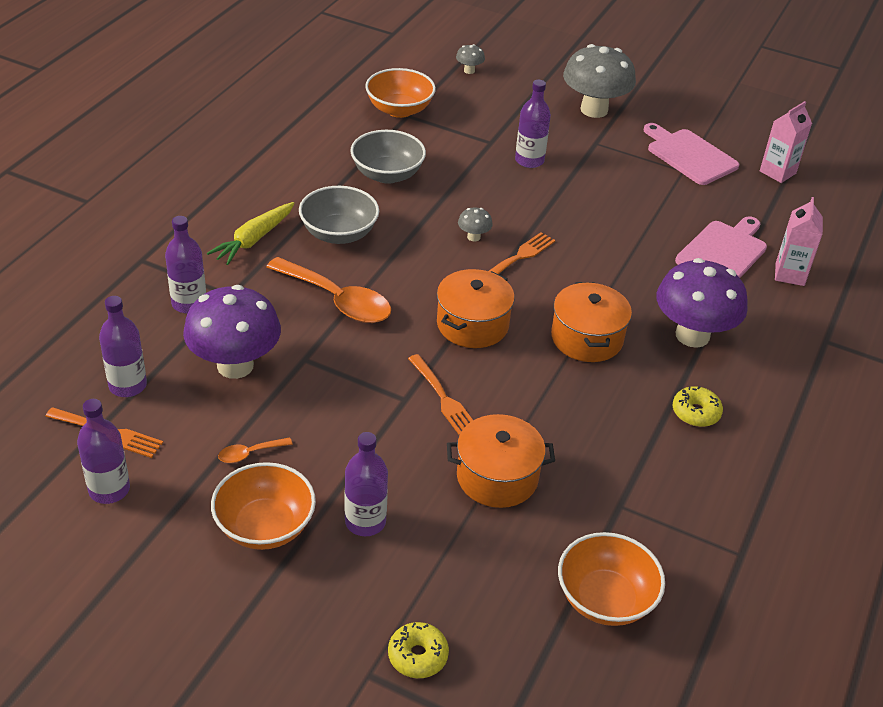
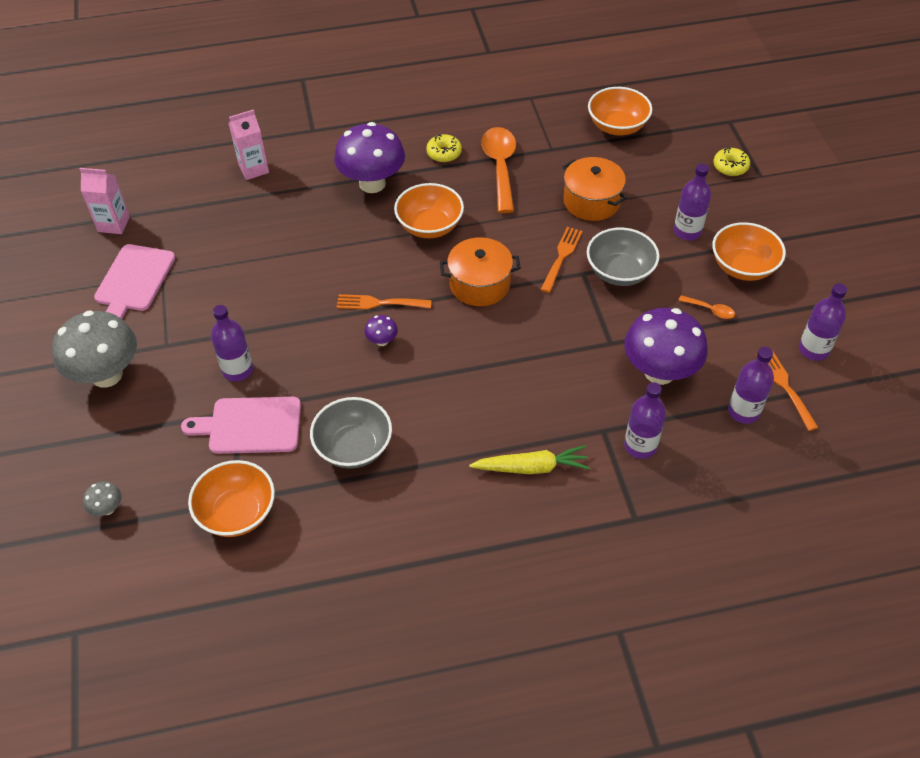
camera: 125 degrees left, 10 degrees up
(337, 300) = (538, 367): orange spoon -> orange spoon (500, 167)
(339, 234) = (465, 421): grey bowl -> grey bowl (619, 272)
(473, 237) = (382, 341): grey mushroom -> purple mushroom
(587, 338) = (429, 226): orange pot -> orange bowl
(723, 252) = (259, 208): pink cutting board -> pink cutting board (250, 426)

